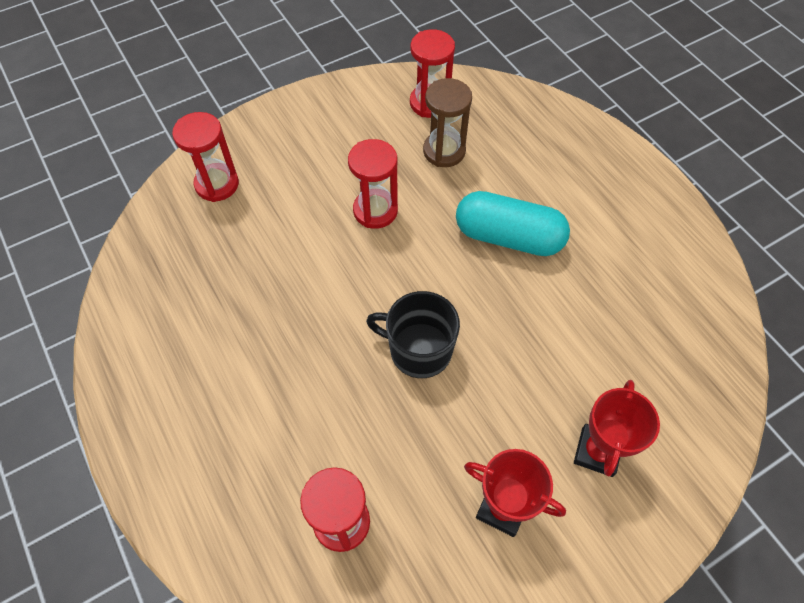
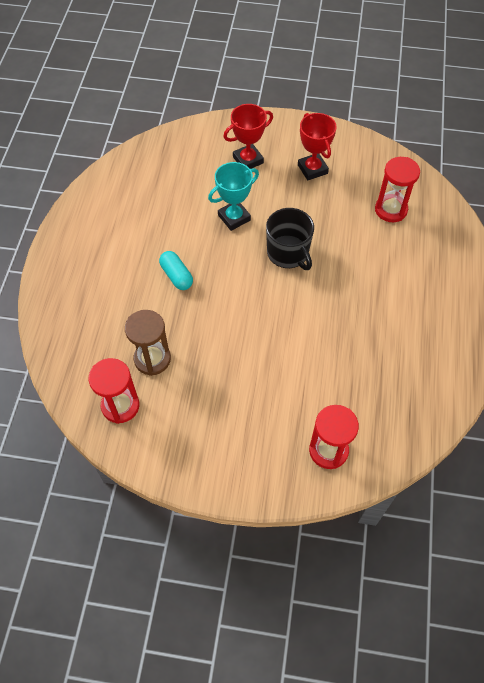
camera: 140 degrees left, 0 degrees up
(375, 210) = (238, 349): red hourglass -> none
(508, 237) = (176, 276): turquoise capsule -> turquoise capsule, size x0.56
(524, 349) = (234, 217): none -> turquoise trophy

